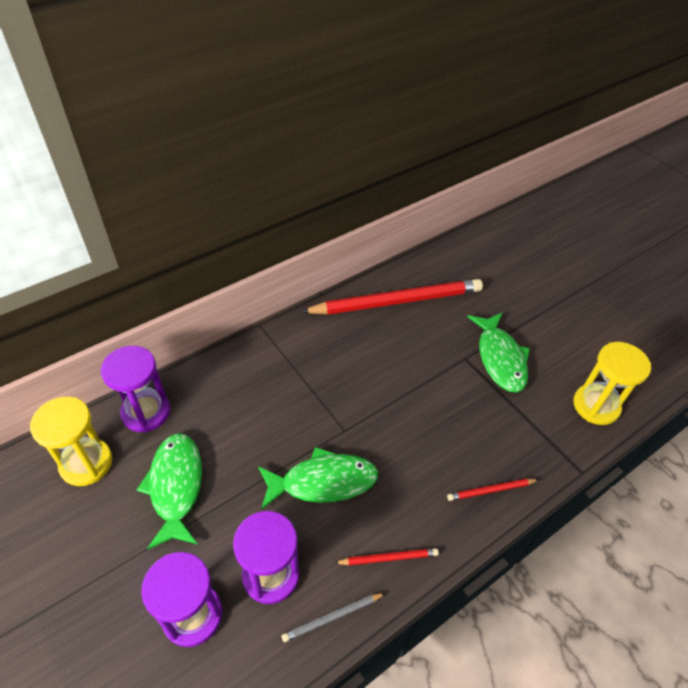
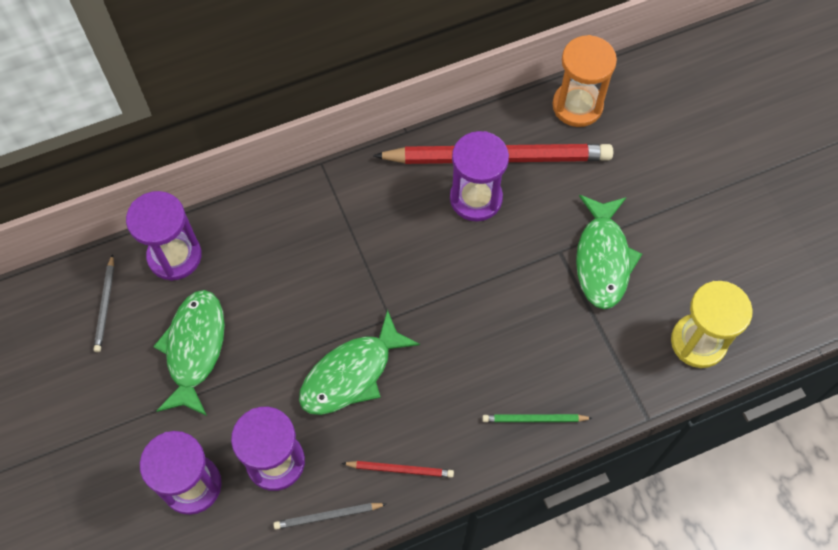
camera: 15 degrees right, 15 degrees up
(86, 463) = (105, 305): yellow hourglass -> grey pencil
(323, 482) = (351, 374): green fish -> green fish turned 135 degrees clockwise
(388, 331) = (476, 198): none -> purple hourglass
(443, 261) = (577, 106): none -> orange hourglass
(491, 490) = (534, 419): red pencil -> green pencil

